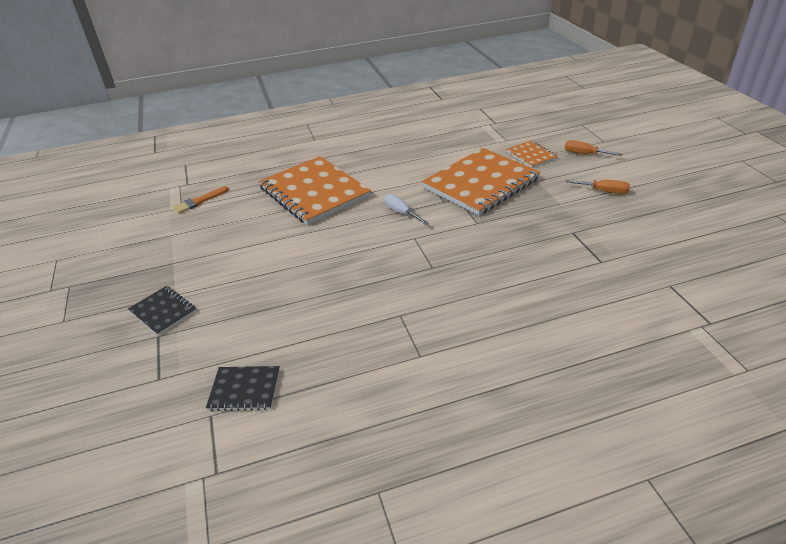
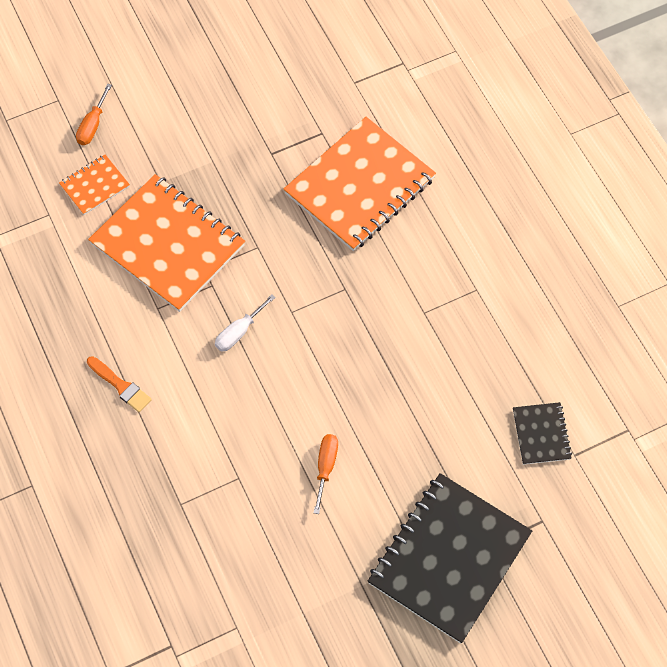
camera: 100 degrees left, 25 degrees up
(163, 311) = (449, 558): black notebook -> black notebook, size x2.16
(199, 201) = (220, 607): orange brush -> orange brush (121, 386)
(314, 192) = (192, 449): orange notebook -> orange notebook (359, 186)
(604, 191) = (185, 115): orange screwdriver -> orange screwdriver (326, 467)

